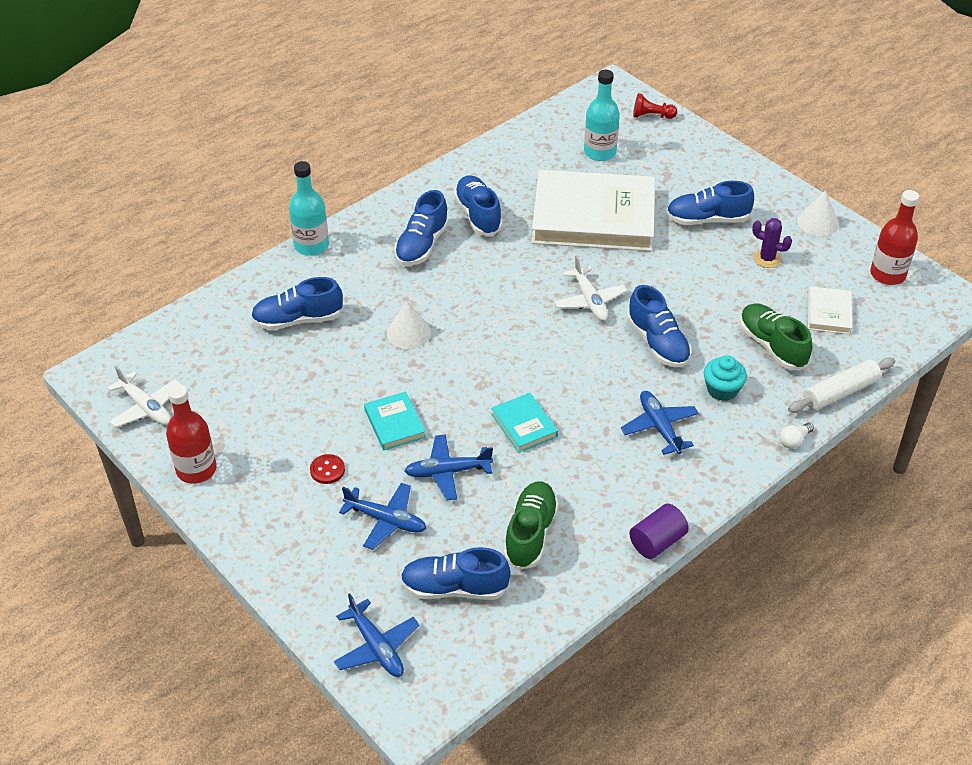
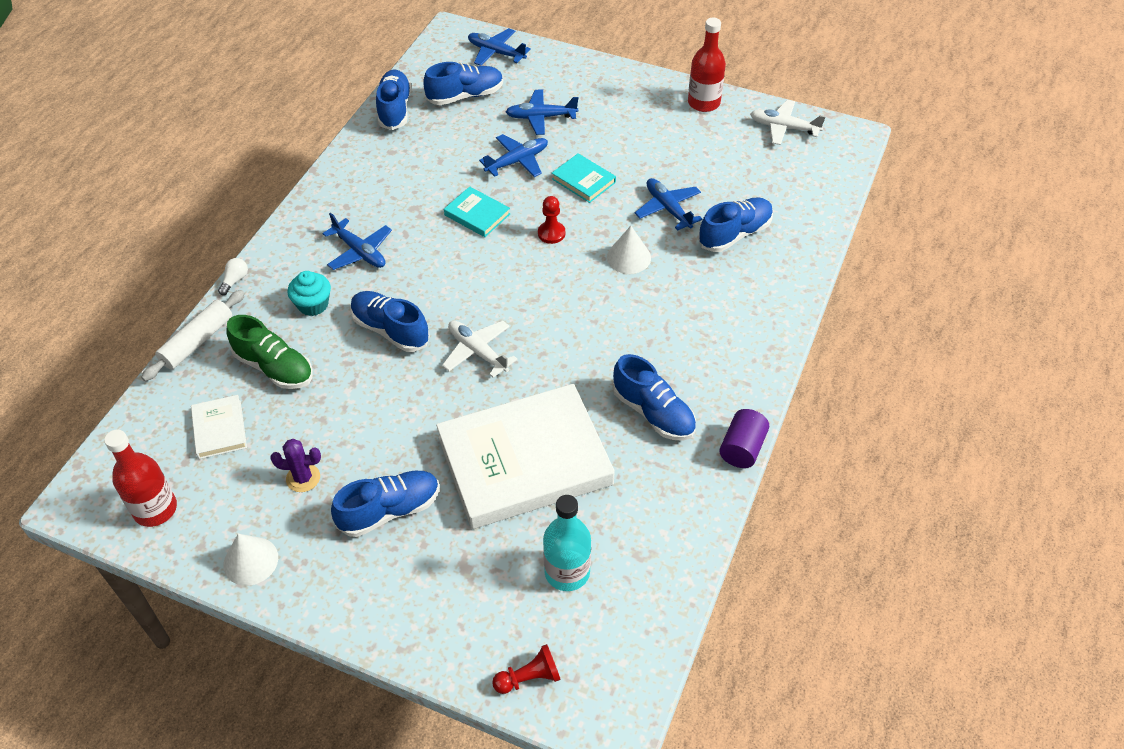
camera: 155 degrees right, 5 degrees up
(311, 245) = (791, 310): turquoise bottle -> none
(327, 470) = (609, 133): red button -> none
(336, 364) = (668, 208): none -> blue plane
(422, 245) = (684, 352): blue shoe -> blue shoe (395, 109)
(463, 380) = (551, 233): none -> red pawn
(530, 533) = (430, 143): green shoe -> none
(657, 541) = (331, 168): purple cylinder -> purple cylinder (742, 448)

